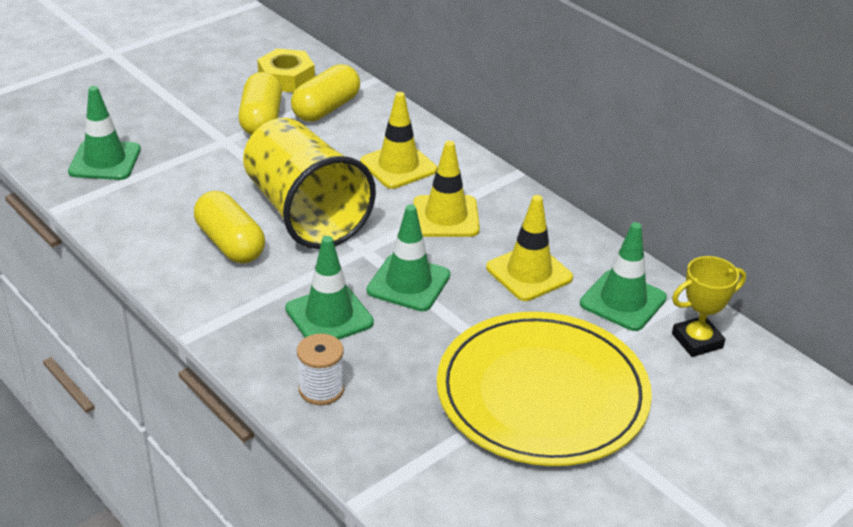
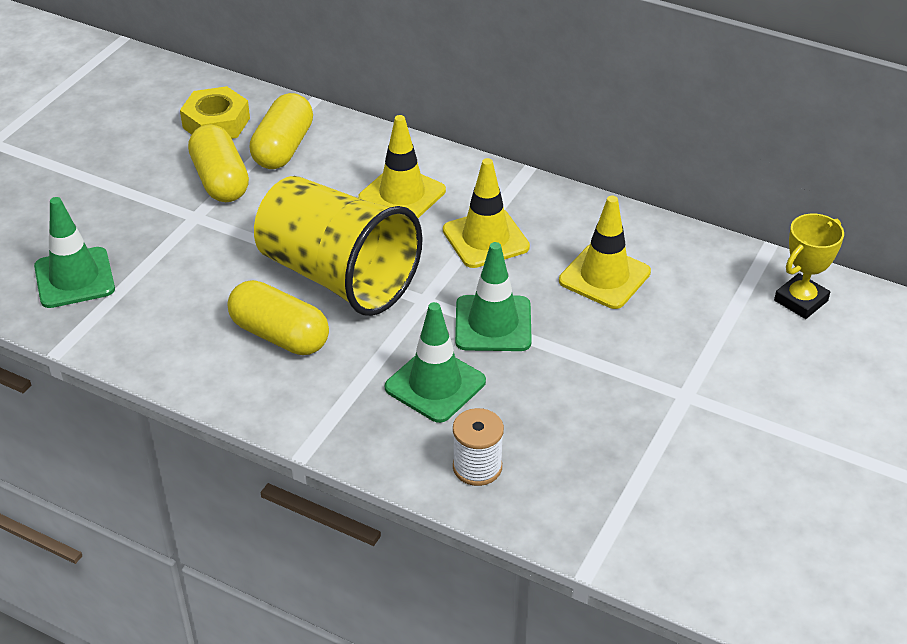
camera: 20 degrees left, 5 degrees up
(542, 394) = (692, 401): yellow plate -> none
(623, 301) = (710, 280): green traffic cone -> none

